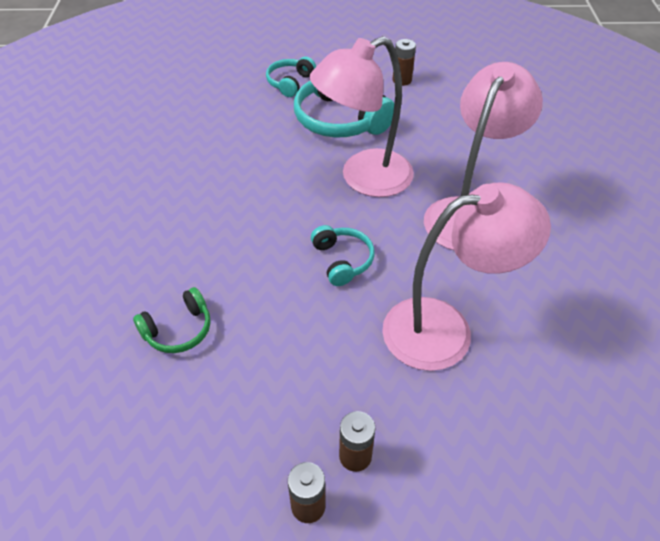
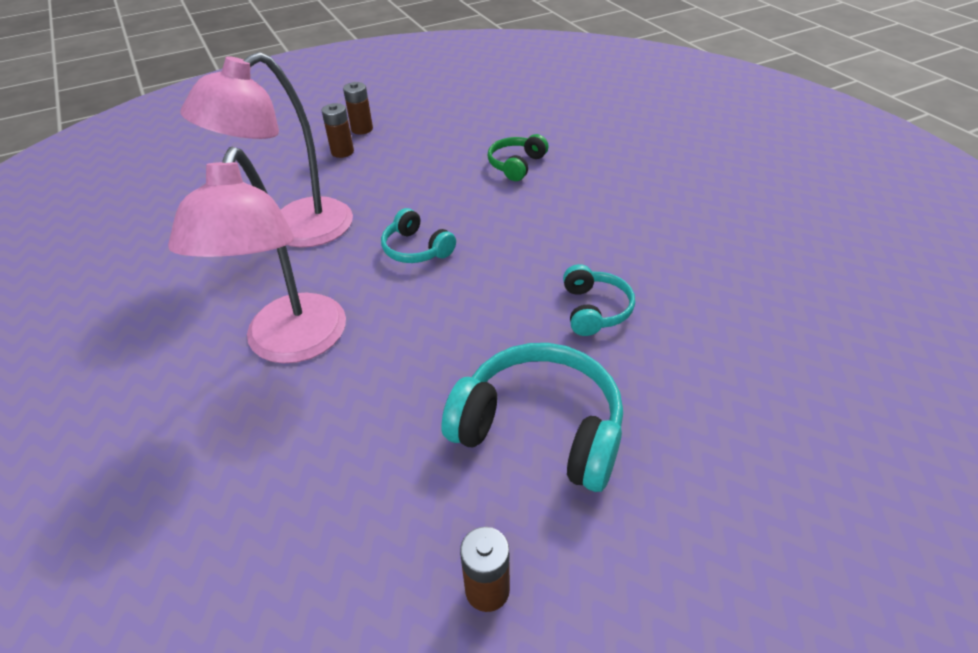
camera: 155 degrees right, 5 degrees down
(290, 83) = (684, 478): turquoise headphones -> turquoise headphones (594, 310)
(363, 178) = (444, 342): pink lamp -> none

